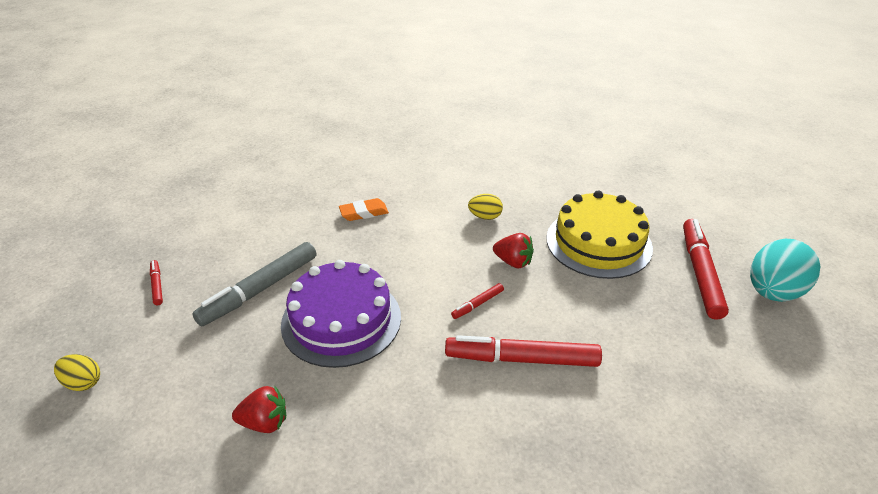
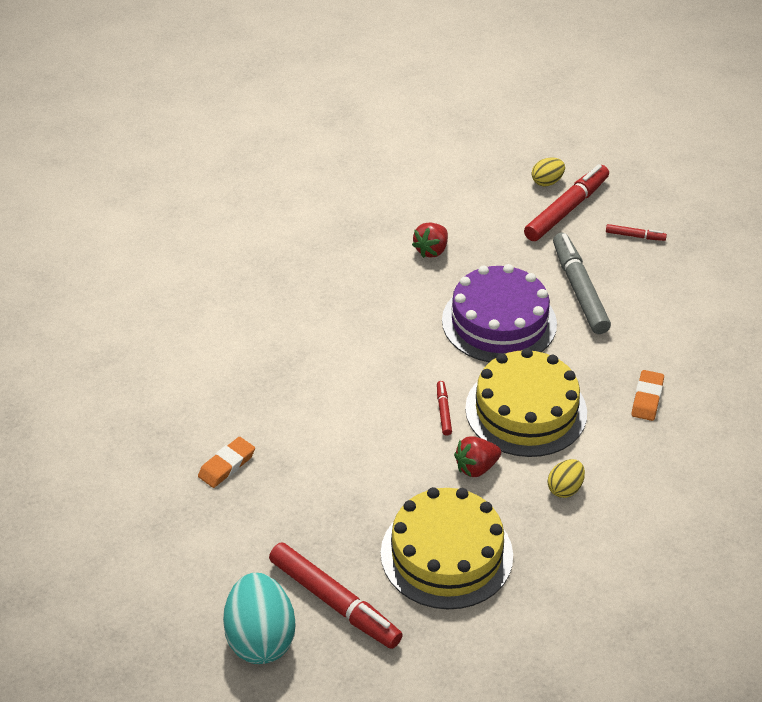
camera: 125 degrees right, 5 degrees up
(432, 262) = (526, 410): none -> yellow cake
(522, 359) = (361, 403): red marker -> red marker (566, 210)
(687, 410) = (227, 465): none -> orange eraser

